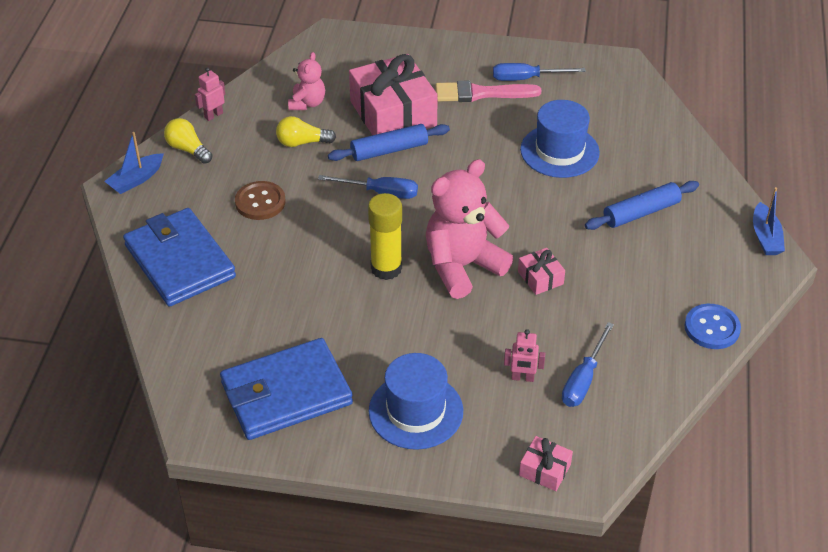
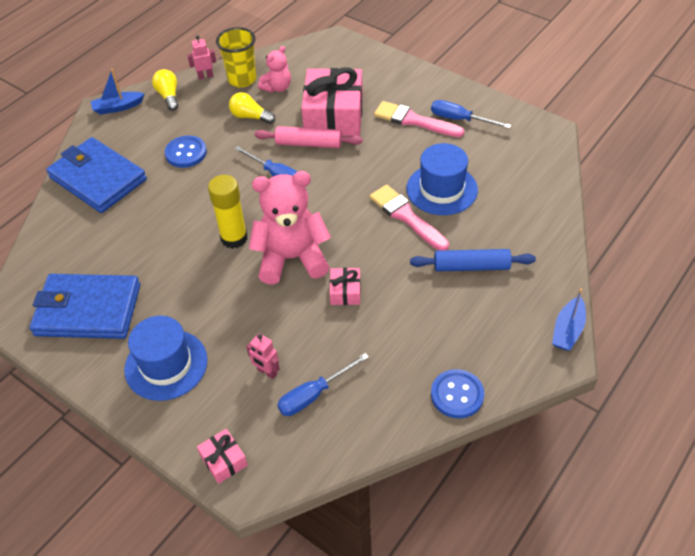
camera: 30 degrees right, 5 degrees up
(180, 261) = (98, 179): blue wallet -> blue wallet turned 45 degrees counterclockwise
(260, 106) = (242, 79): none -> yellow cup
(260, 202) = (186, 153): brown button -> blue button
(389, 150) = (308, 144): blue rolling pin -> pink rolling pin
(545, 188) = (406, 216): none -> pink brush

